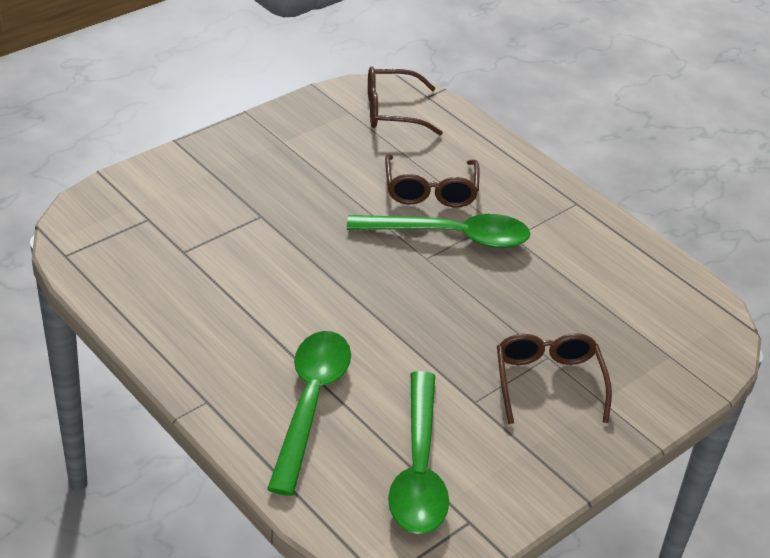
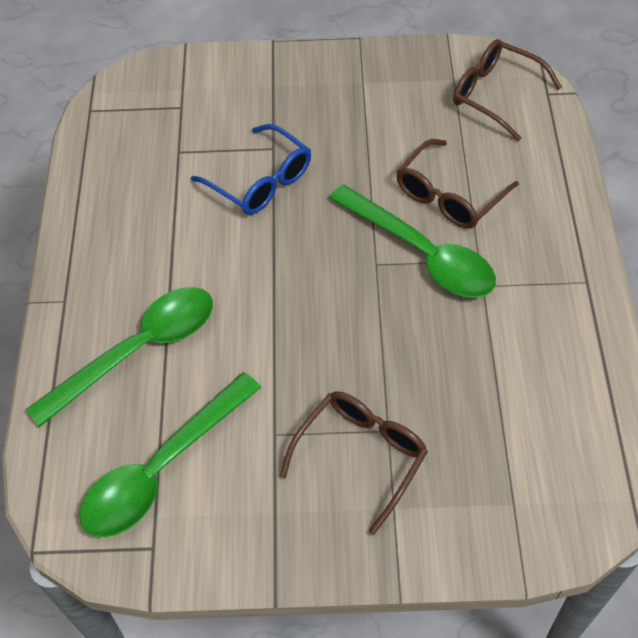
camera: 45 degrees right, 15 degrees up
(278, 243) = (261, 181): none -> blue glasses

